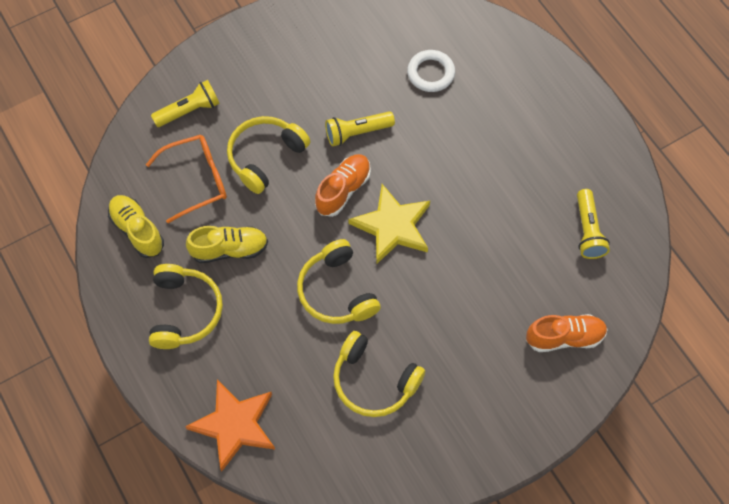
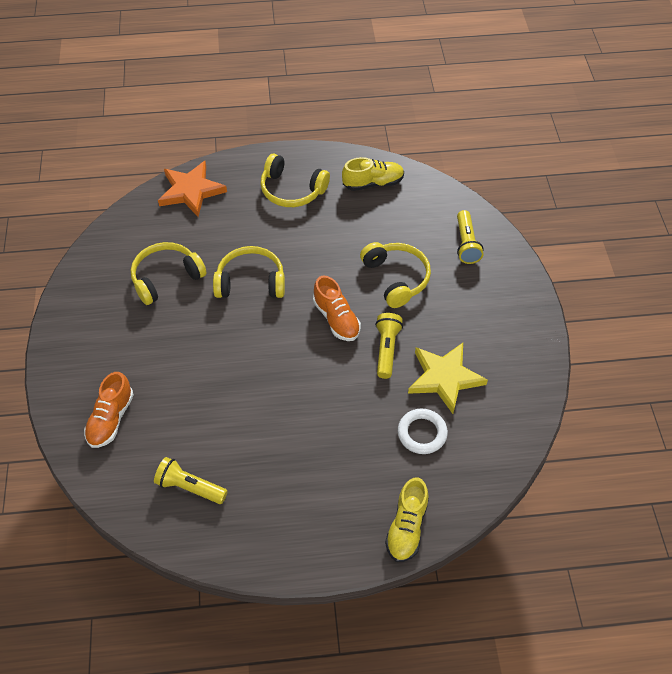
camera: 115 degrees right, 10 degrees down
(196, 180) = (398, 228): orange glasses -> none
(229, 249) = (326, 230): yellow shoe -> yellow shoe (406, 527)
(392, 226) = (283, 340): yellow star -> yellow star (444, 378)

